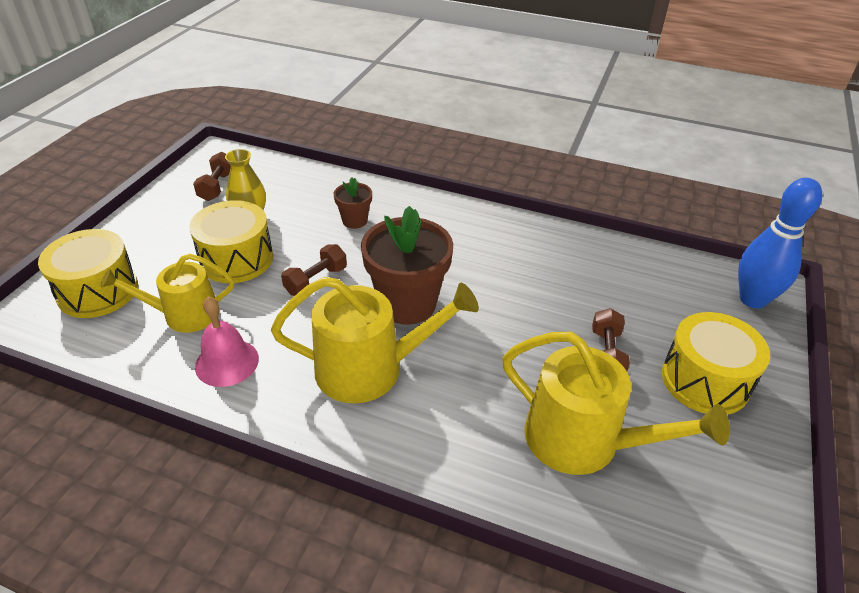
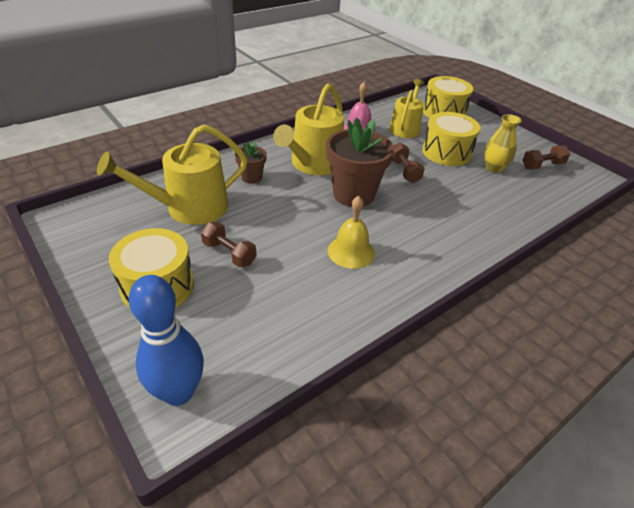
camera: 120 degrees right, 0 degrees up
(217, 186) = (542, 166): brown dumbbell -> brown dumbbell turned 60 degrees counterclockwise
(355, 221) = (465, 207): brown flower pot -> brown flower pot (251, 177)
(506, 271) = (351, 251): none -> yellow bell

